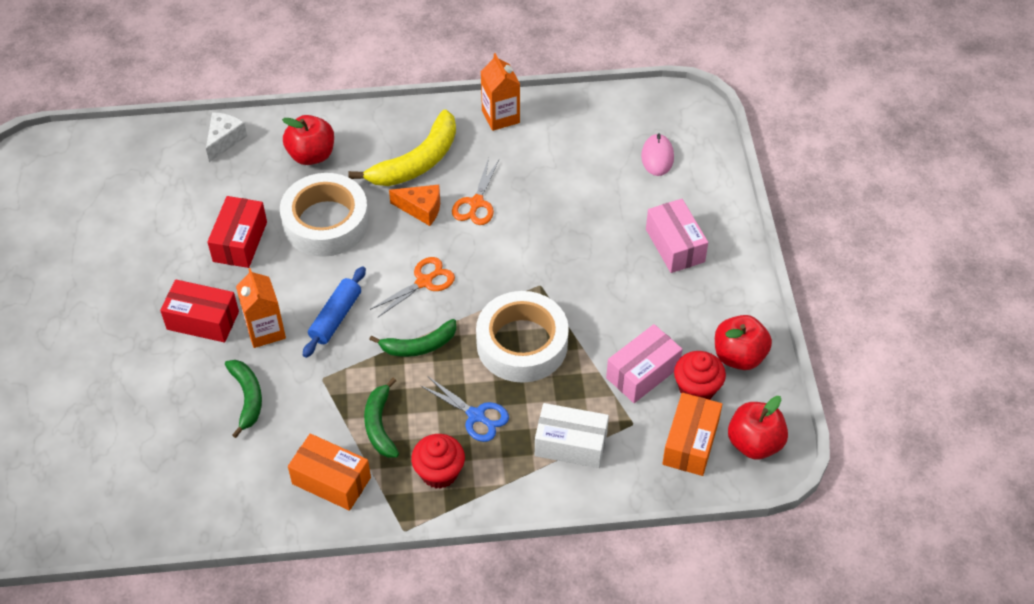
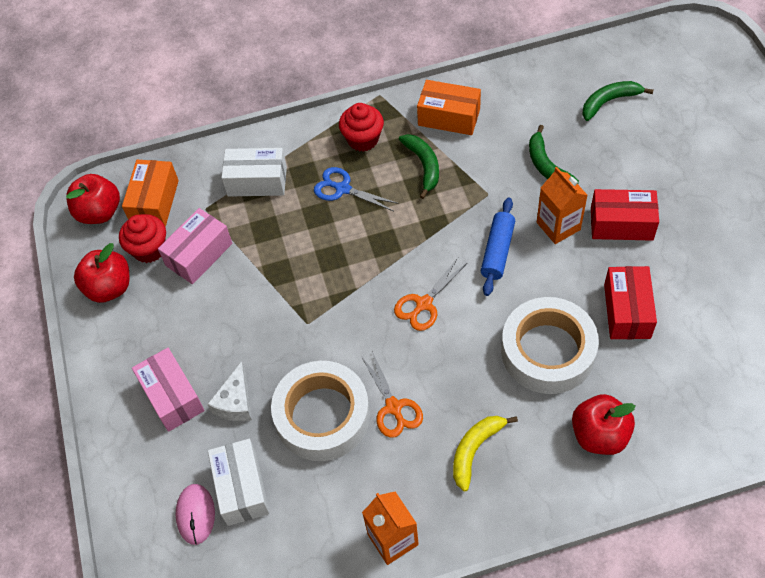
camera: 175 degrees right, 5 degrees up
(224, 140) = (709, 436): white cheese -> white cheese (236, 402)
(417, 162) = (475, 450): yellow banana -> yellow banana, size x0.62
(419, 346) = (410, 240): green banana -> green banana (609, 102)
(421, 209) = (451, 388): orange cheese -> none
(476, 203) = (393, 407): orange scissors -> orange scissors turned 150 degrees clockwise
(522, 344) = (314, 260): white tape -> white tape (322, 416)
(617, 168) = (241, 488): none -> white box

